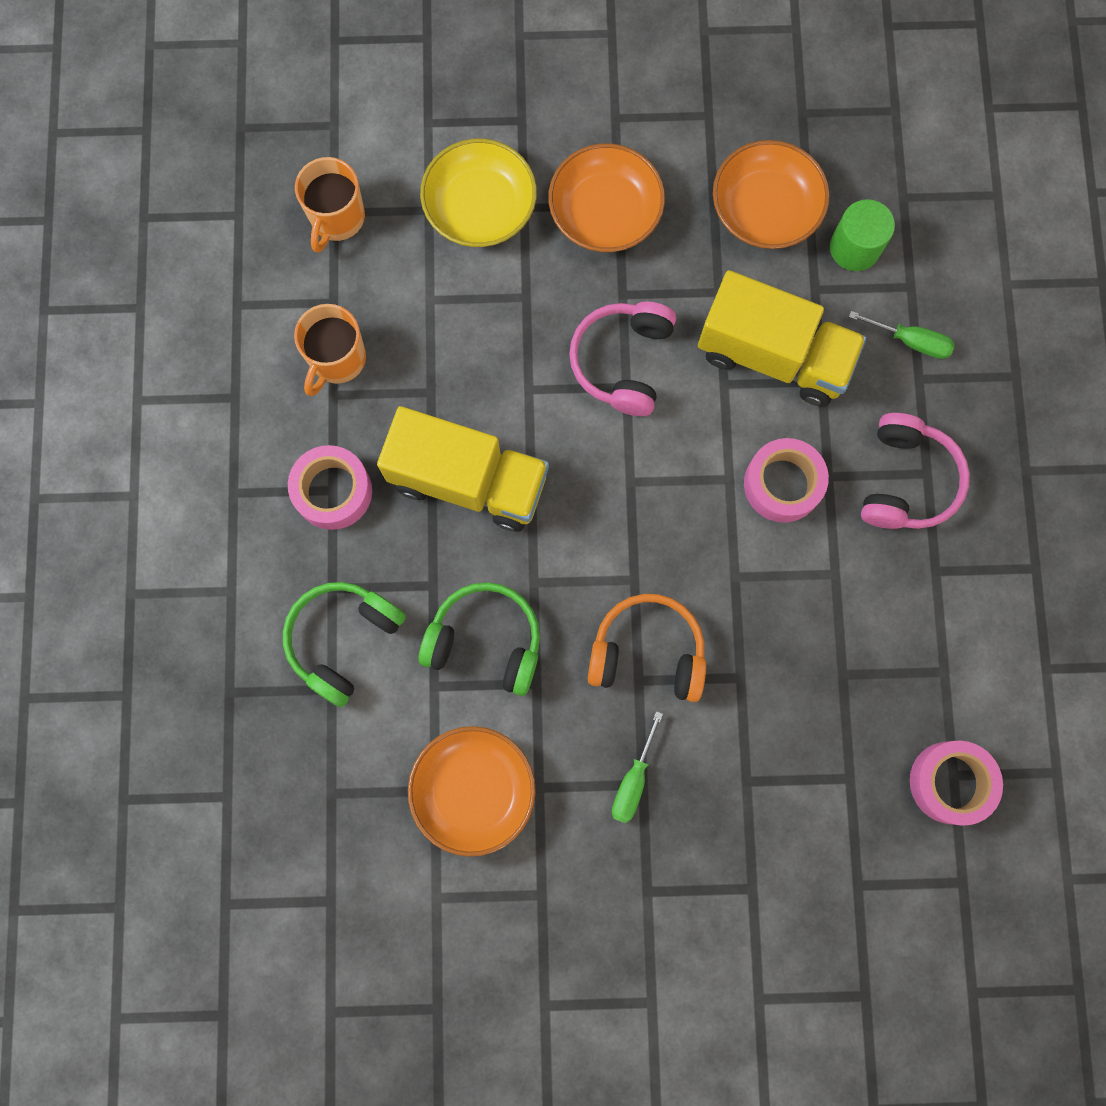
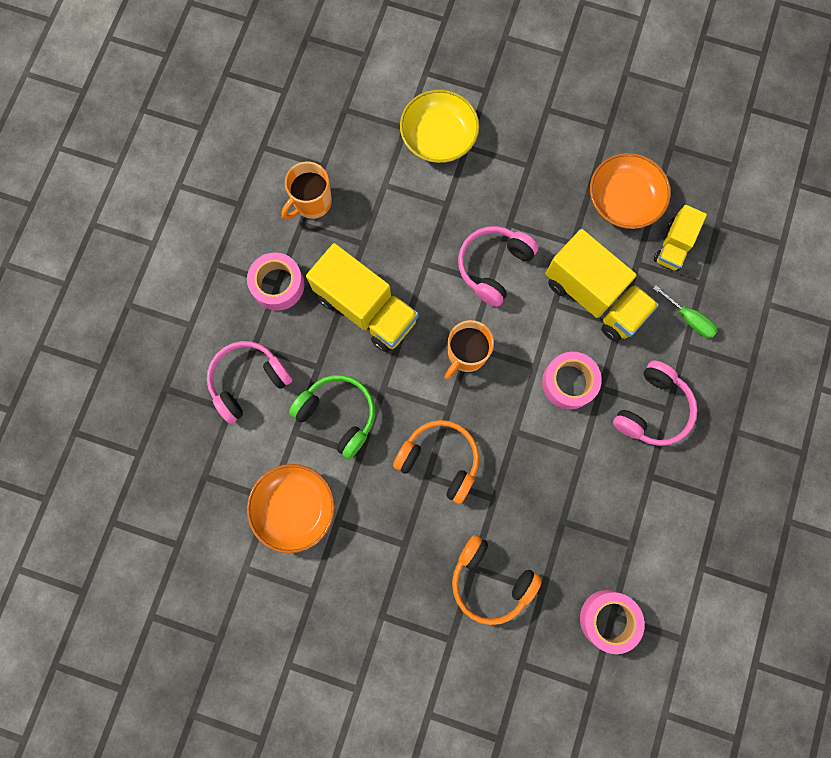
camera: 20 degrees right, 0 degrees up
(337, 218) = (345, 114): orange mug -> orange mug (466, 354)
(343, 640) = (248, 381): green headphones -> pink headphones
(605, 212) = (517, 167): orange bowl -> none
(633, 780) = (399, 539): green screwdriver -> none
(775, 790) = (490, 581): none -> orange headphones
(854, 248) = (673, 245): green cylinder -> yellow truck

